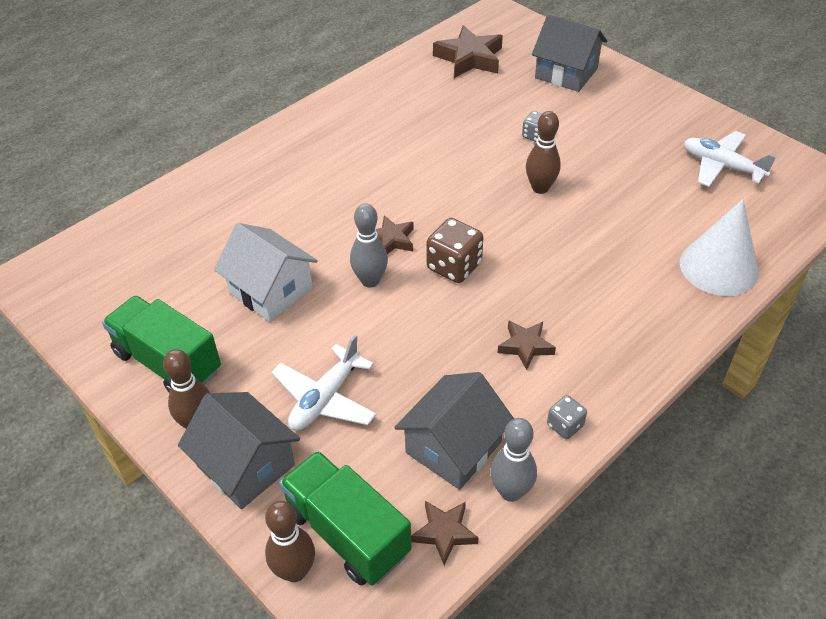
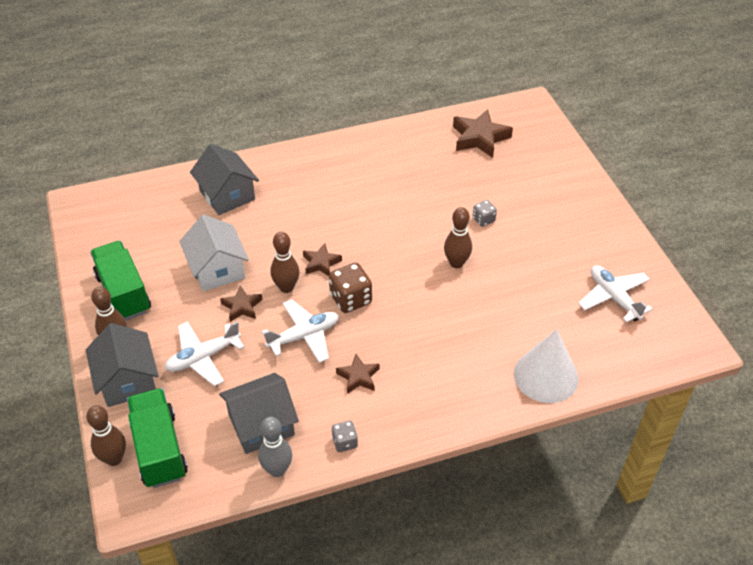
camera: 25 degrees right, 0 degrees up
(370, 280) = (286, 287): grey bowling pin -> brown bowling pin
(430, 326) = (304, 336): none -> white plane
(444, 533) = (217, 476): brown star -> brown star (242, 307)
(566, 73) = (547, 176): grey house -> grey house (227, 195)

